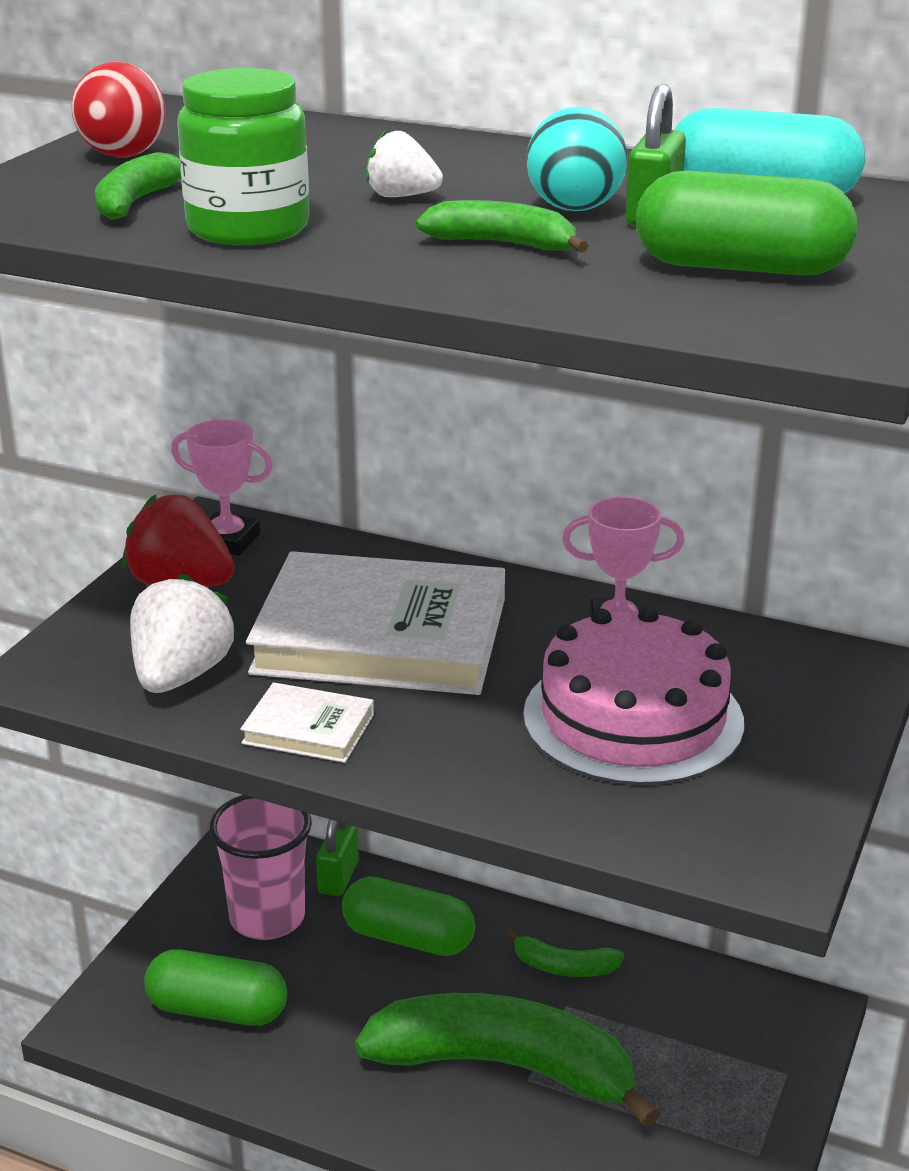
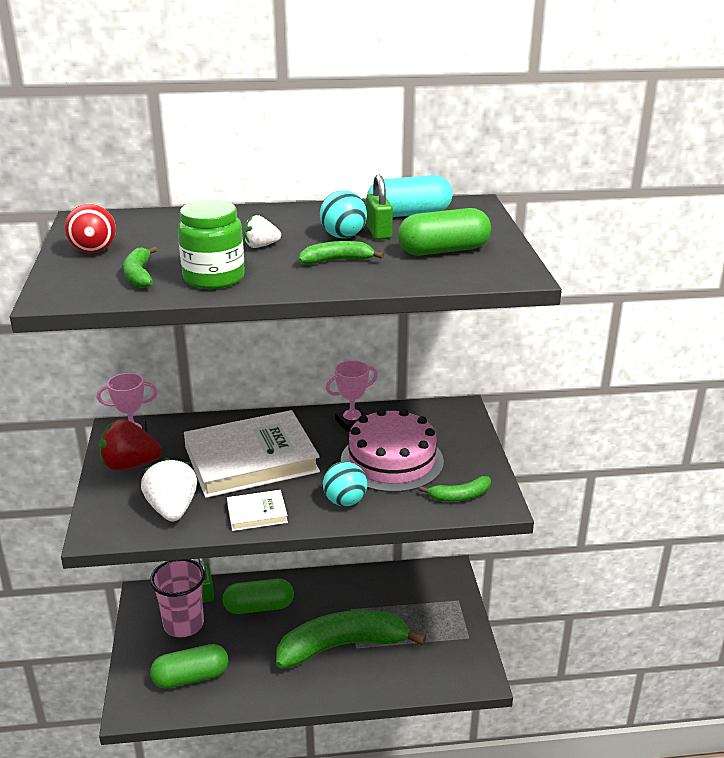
camera: 30 degrees left, 0 degrees up
(479, 761) = (345, 501): none -> turquoise ball
(563, 967) = (338, 592): green banana -> green banana (460, 496)

